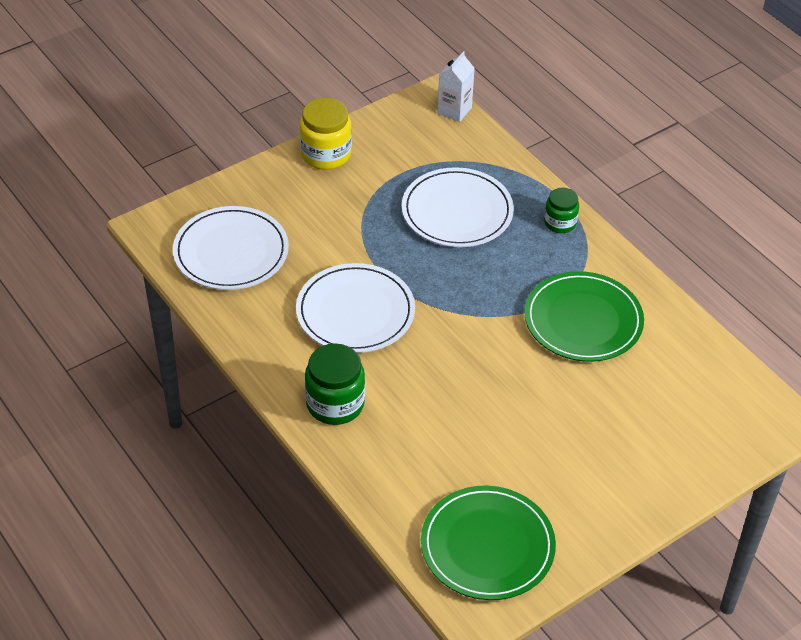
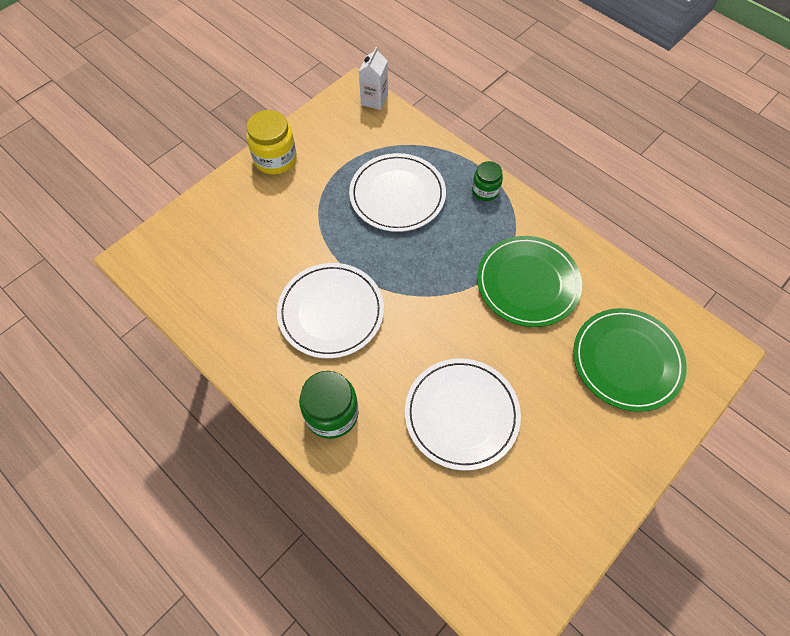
camera: 10 degrees left, 15 degrees up
(231, 252) = (209, 270): white plate -> white plate (461, 414)
(487, 546) = (502, 544): green plate -> green plate (627, 360)

